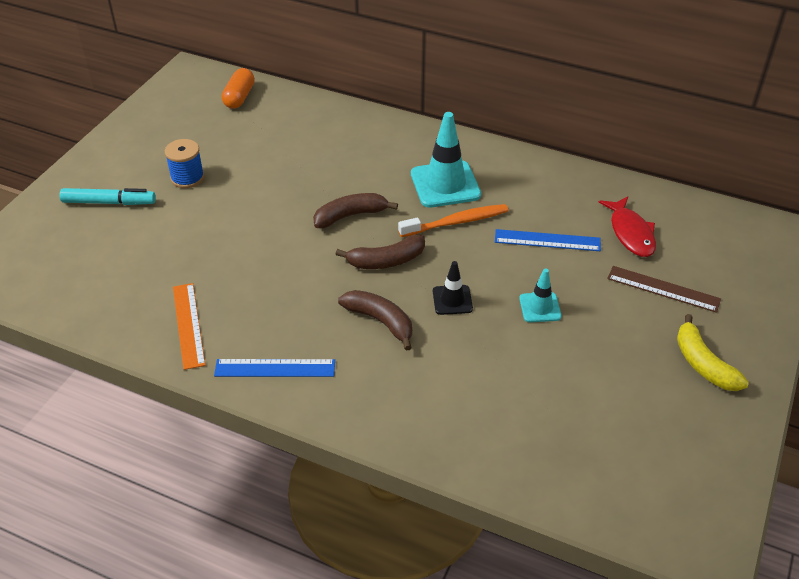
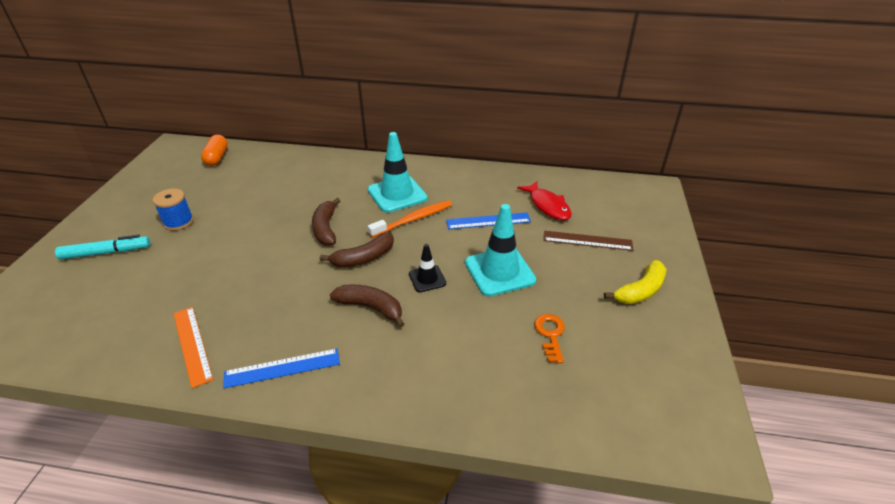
camera: 15 degrees left, 5 degrees down
(350, 216) = (326, 228): brown banana -> brown banana turned 60 degrees counterclockwise
(540, 307) = (499, 271): turquoise traffic cone -> turquoise traffic cone, size x1.85
(573, 393) = (550, 334): none -> orange key
(703, 364) = (640, 290): yellow banana -> yellow banana turned 90 degrees counterclockwise

